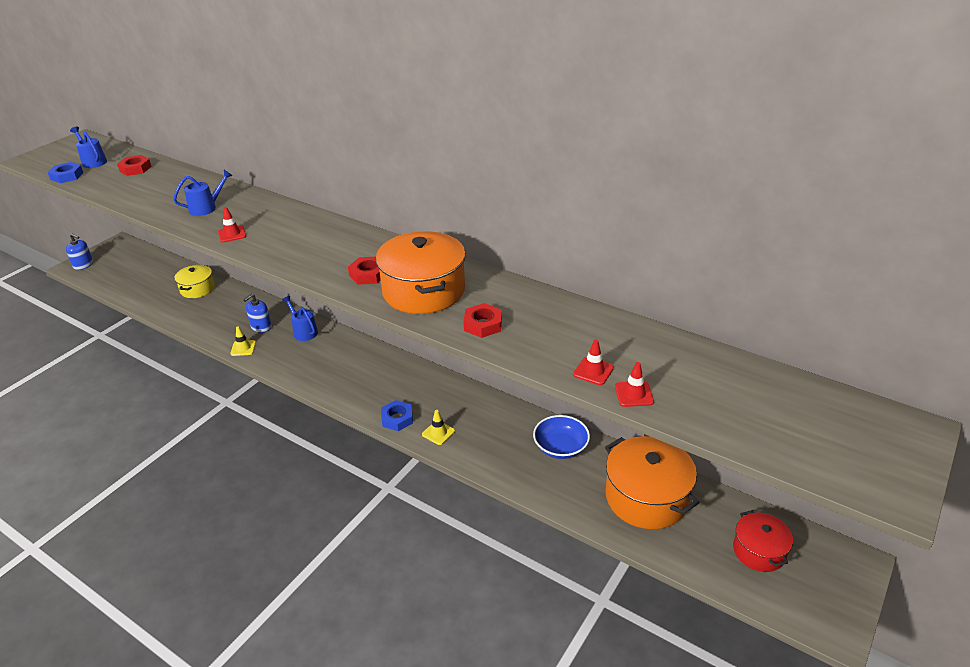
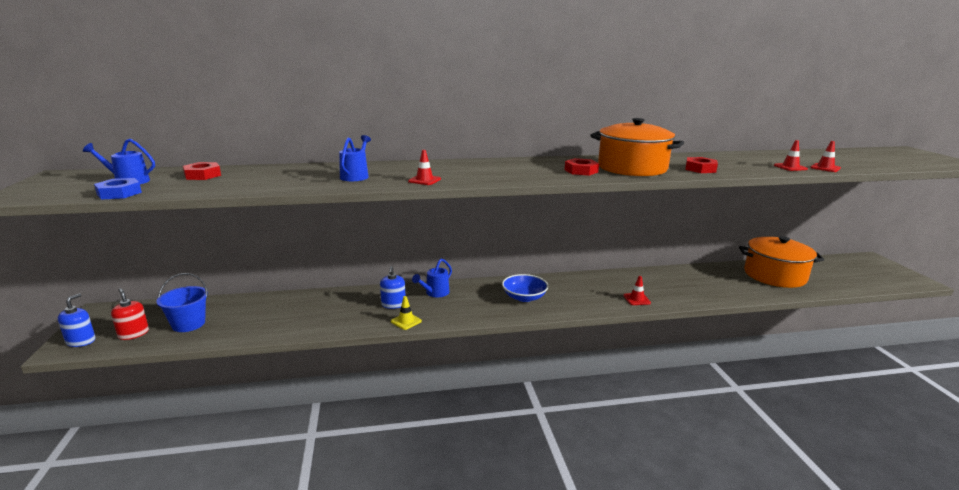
camera: 45 degrees left, 15 degrees down
(83, 265) = (81, 341): blue soap dispenser -> blue soap dispenser turned 60 degrees counterclockwise
(108, 272) = (133, 334): none -> red soap dispenser
(139, 279) = (188, 324): none -> blue bucket
(197, 289) = (276, 307): yellow pot -> none
(303, 331) = (435, 293): blue watering can -> blue watering can turned 60 degrees counterclockwise
(397, 418) = (600, 305): blue nut -> none
(438, 433) = (636, 299): yellow traffic cone -> red traffic cone
(560, 447) = (701, 275): blue bowl -> blue bowl (524, 297)
(759, 551) = (845, 271): red pot -> none

